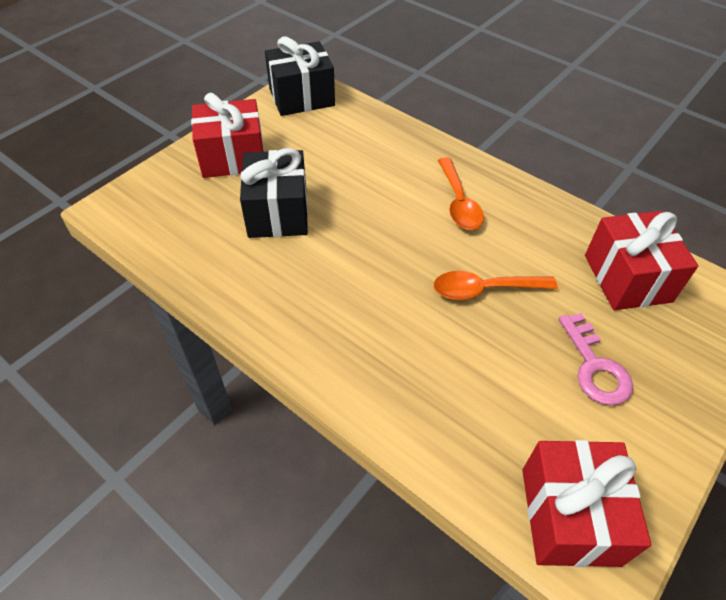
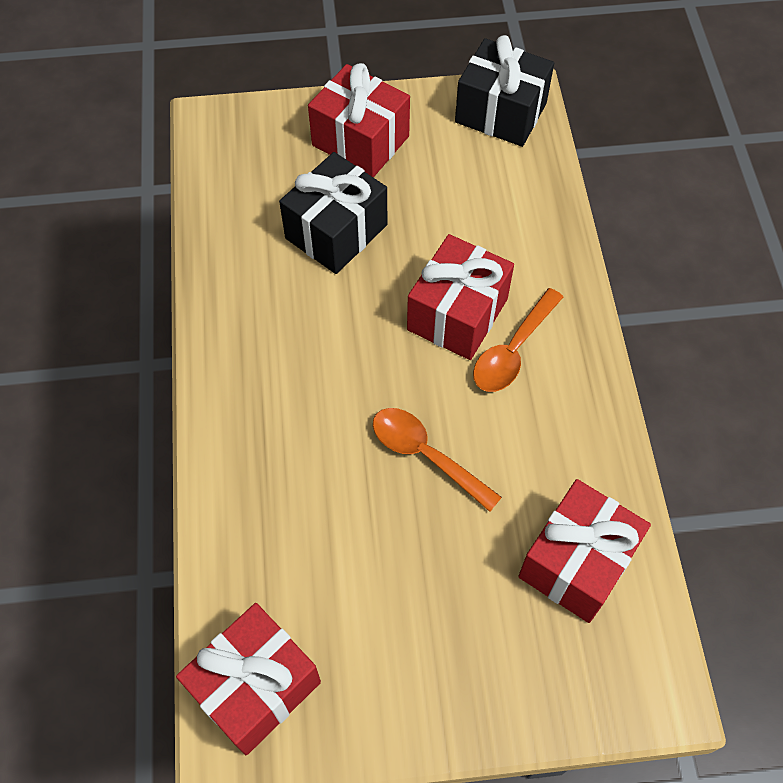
camera: 45 degrees right, 10 degrees up
(406, 206) = (457, 314): none -> red gift
(595, 366) = (431, 606): pink key -> none

